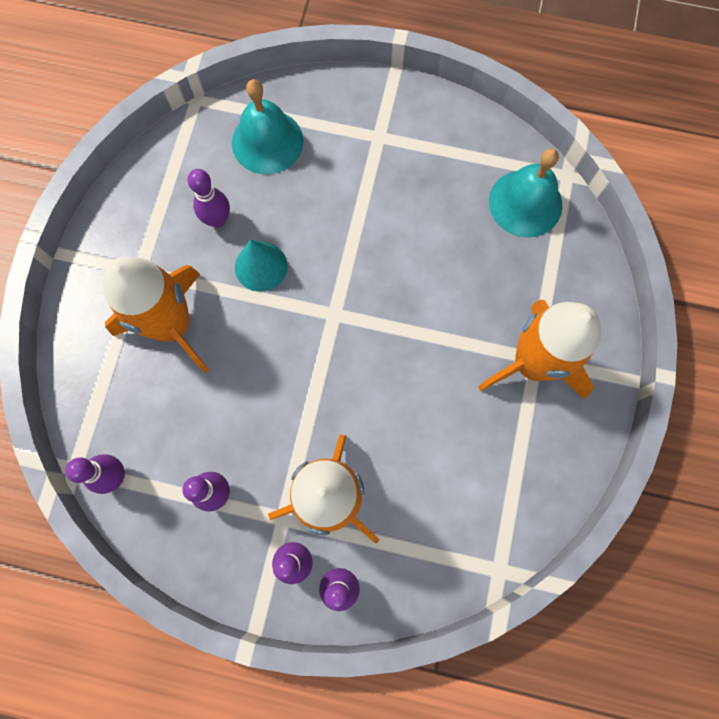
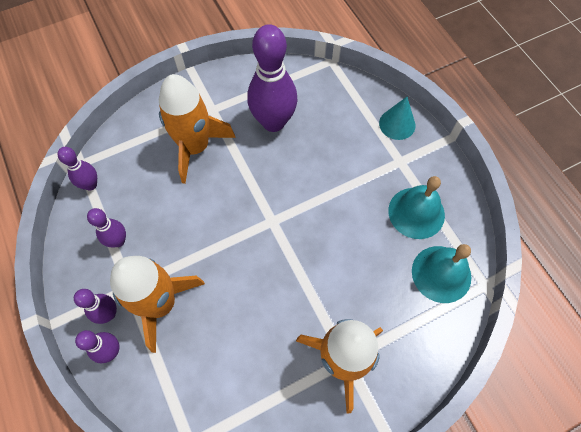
camera: 50 degrees right, 10 degrees down
(218, 220) = (273, 122): purple bowling pin -> purple bowling pin, size x1.97
(261, 266) = (266, 162): turquoise cone -> turquoise cone (397, 124)
(267, 141) = (340, 110): turquoise bell -> turquoise bell (416, 212)

